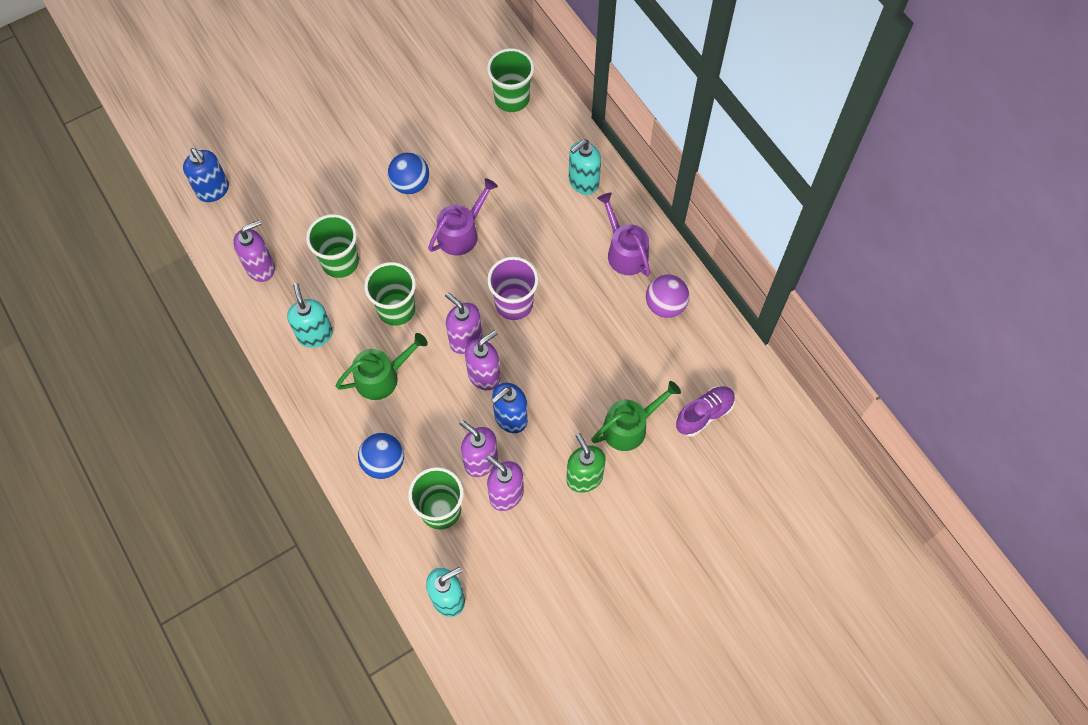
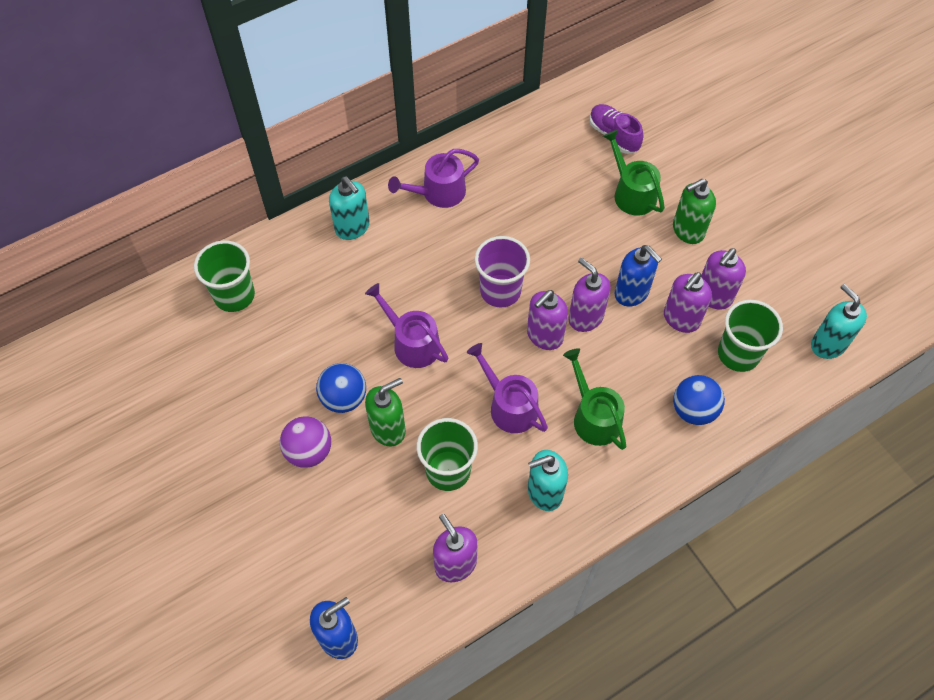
camera: 90 degrees left, 5 degrees down
(380, 217) = (388, 429): none -> green soap dispenser
(396, 309) = (509, 406): green cup -> purple watering can
(665, 305) = (500, 161): purple ball -> purple ball (309, 451)

